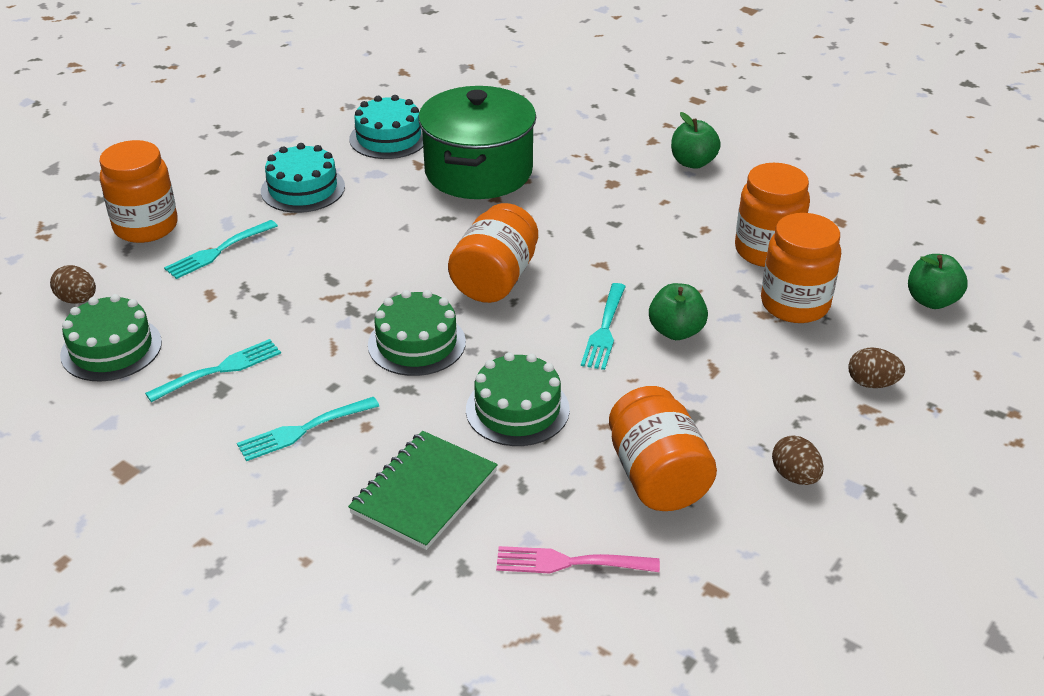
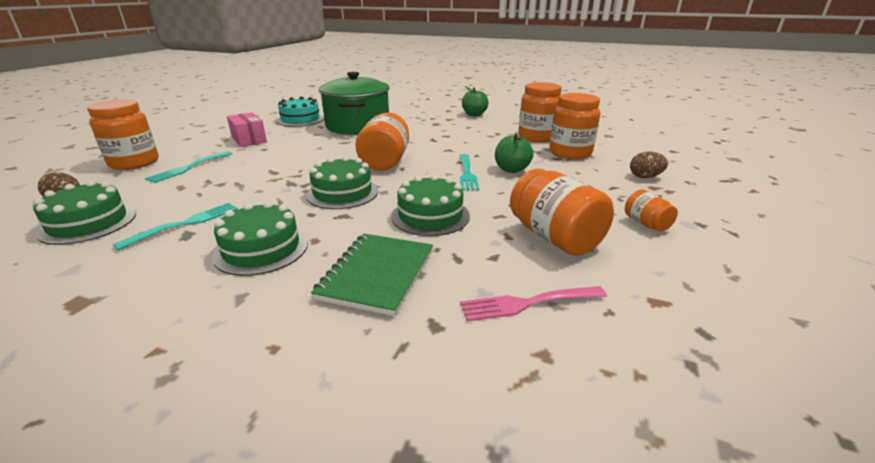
camera: 15 degrees left, 10 degrees down
(303, 189) = (249, 140): turquoise cake -> pink box
(304, 429) = (261, 249): turquoise fork -> green cake
(795, 476) = (646, 224): brown egg -> orange jar
(931, 301) = (639, 145): green apple -> none

